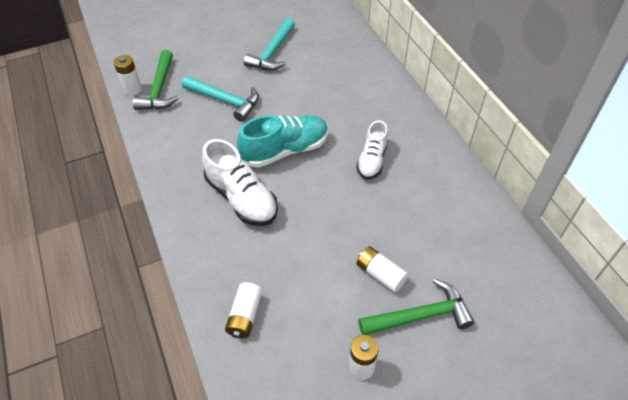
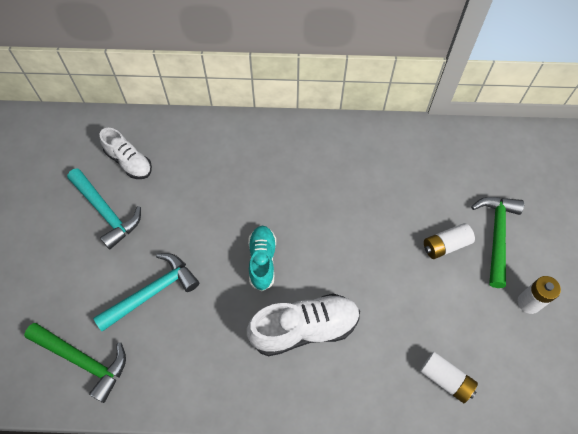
camera: 65 degrees left, 10 degrees up
(133, 89) = (62, 394): white battery -> none
(285, 150) = (262, 261): turquoise shoe -> turquoise shoe, size x0.65
(372, 160) = (316, 191): white shoe -> white shoe (129, 162)

